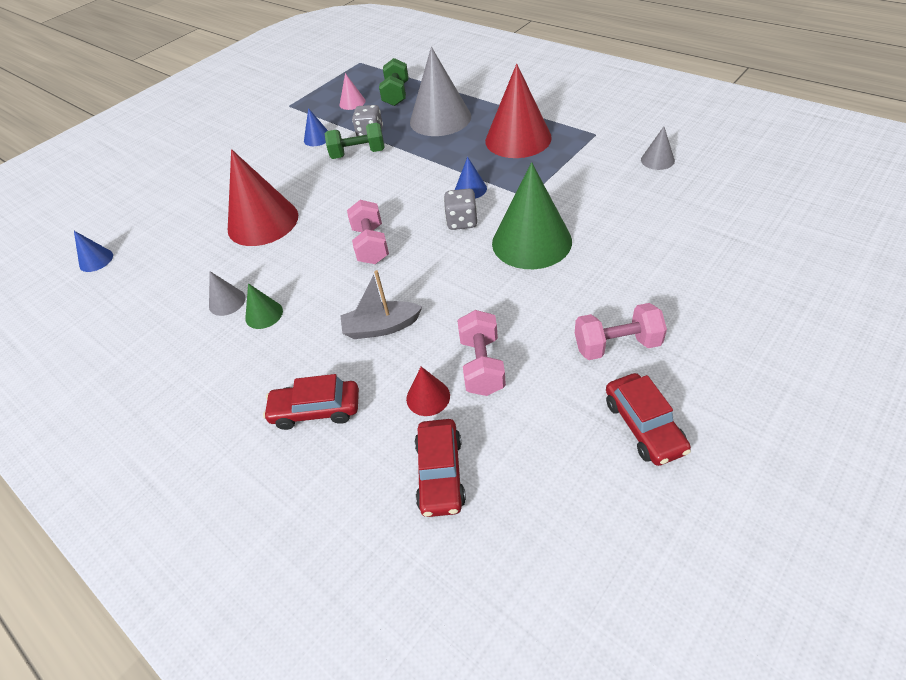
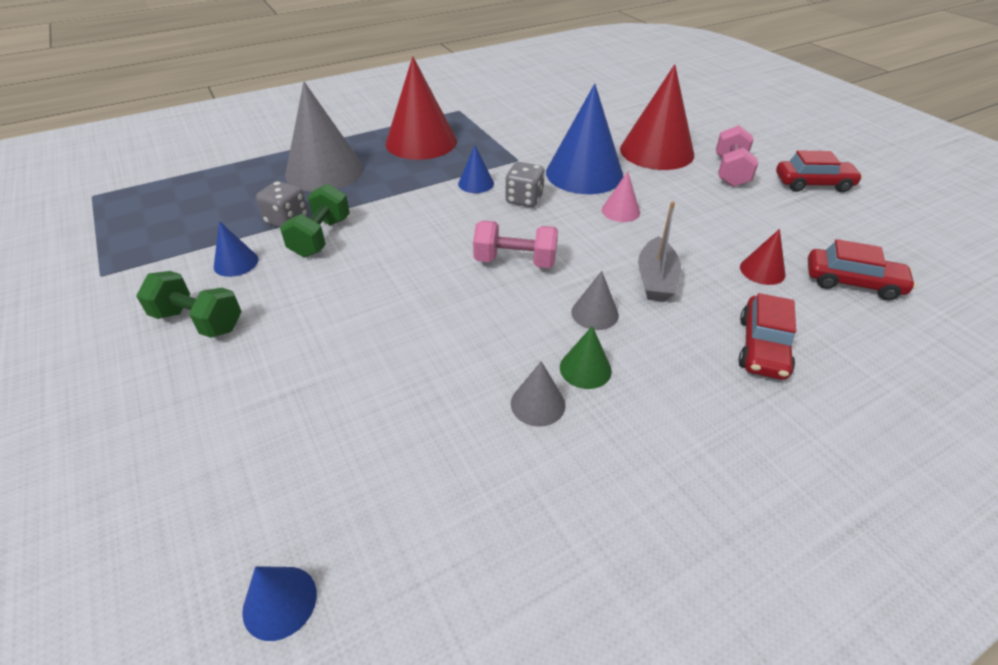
camera: 75 degrees left, 5 degrees down
(263, 222) = (384, 344): red cone -> red cone (656, 151)
(352, 102) = (190, 220): pink cone -> pink cone (620, 211)
(396, 94) = (226, 186): green dumbbell -> green dumbbell (198, 321)
(482, 365) = (731, 234): pink dumbbell -> none
(531, 242) = (584, 173): green cone -> blue cone
(657, 160) = (524, 100): grey cone -> grey cone (595, 313)

